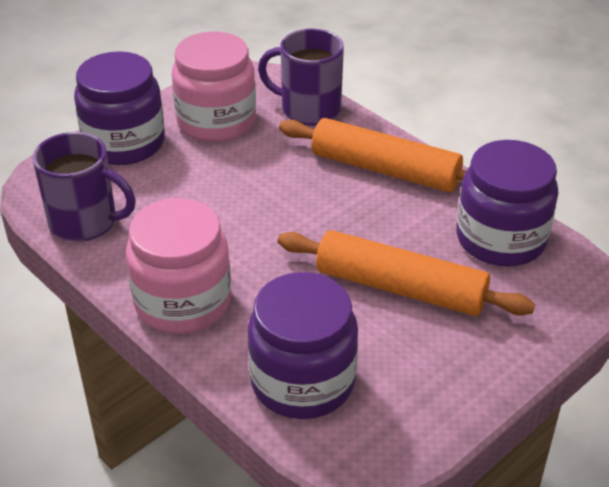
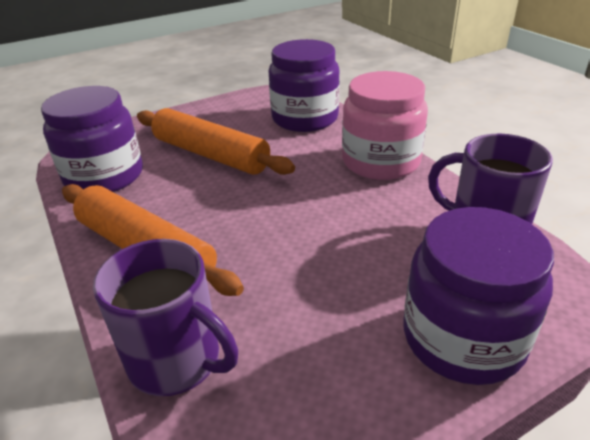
camera: 165 degrees left, 5 degrees down
(216, 121) = (323, 360): pink jar -> none

